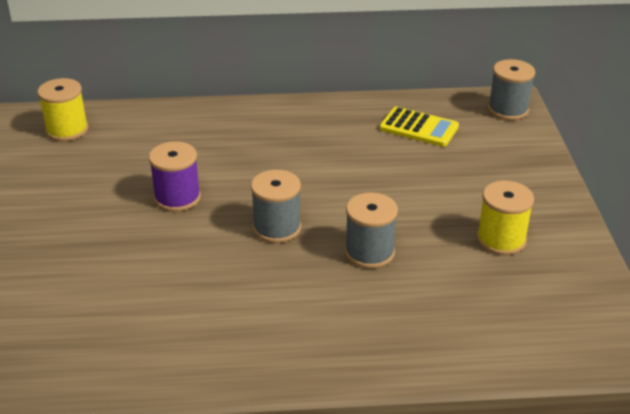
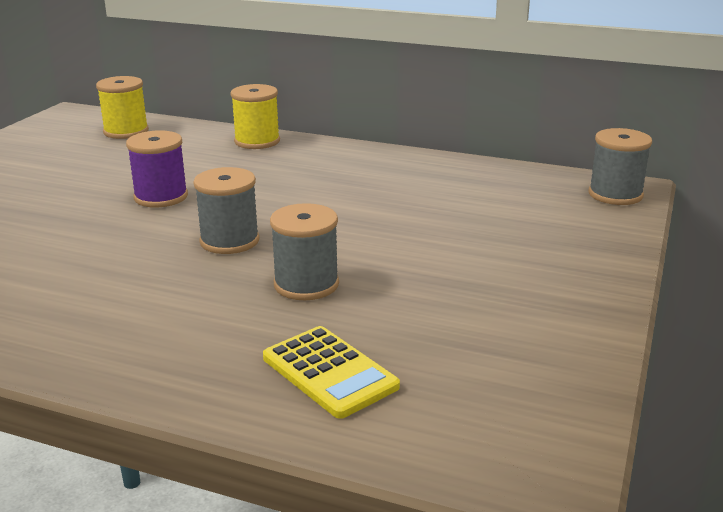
camera: 25 degrees right, 10 degrees down
(418, 128) = (485, 191): yellow calculator -> yellow calculator (329, 372)
(501, 240) = (483, 310): yellow spool -> yellow spool (257, 141)

